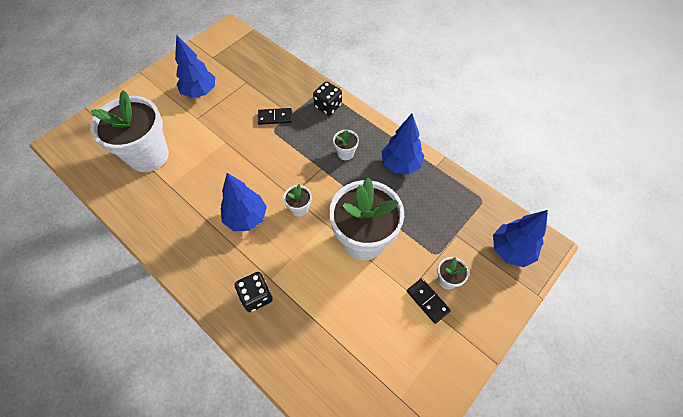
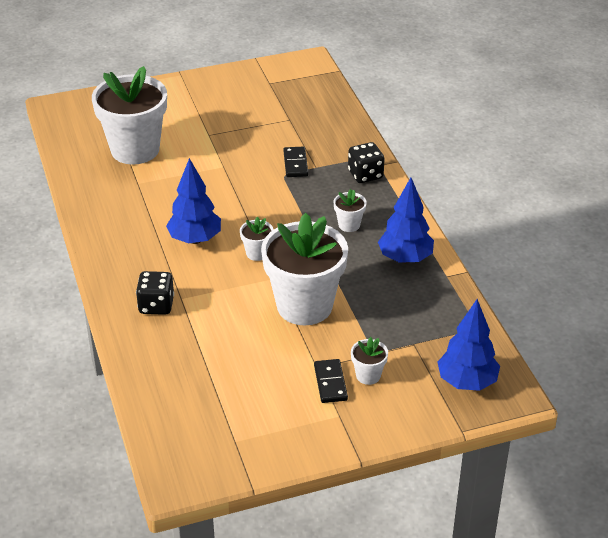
camera: 30 degrees right, 20 degrees down
(200, 92) = (230, 111): blue tree -> none
(275, 117) = (295, 164): black domino -> black domino turned 60 degrees clockwise

